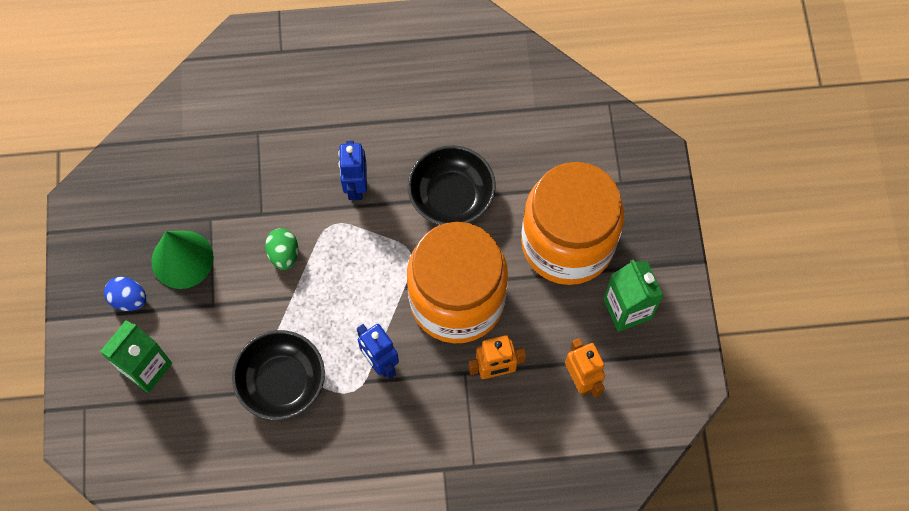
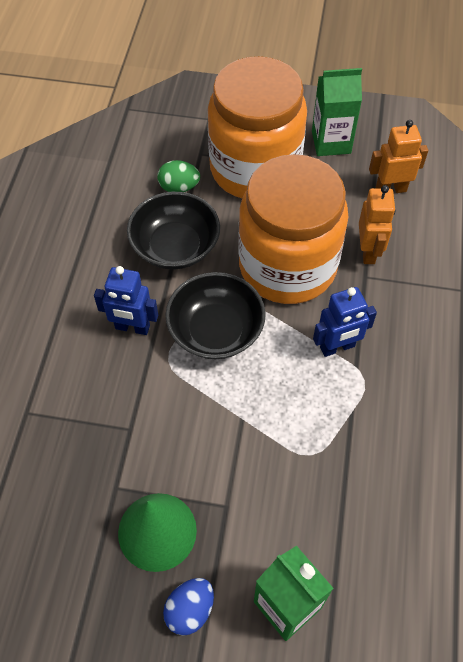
camera: 75 degrees left, 10 degrees down
(282, 382) = (339, 448): black bowl -> black bowl (216, 330)
(284, 254) = (187, 415): green egg -> green egg (179, 187)

